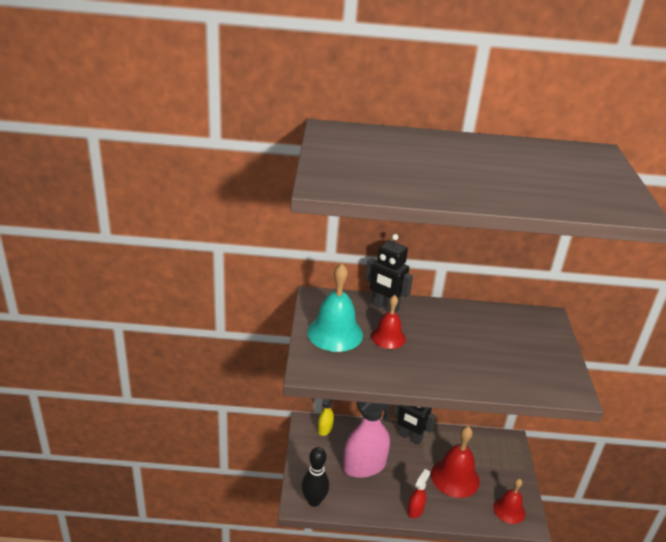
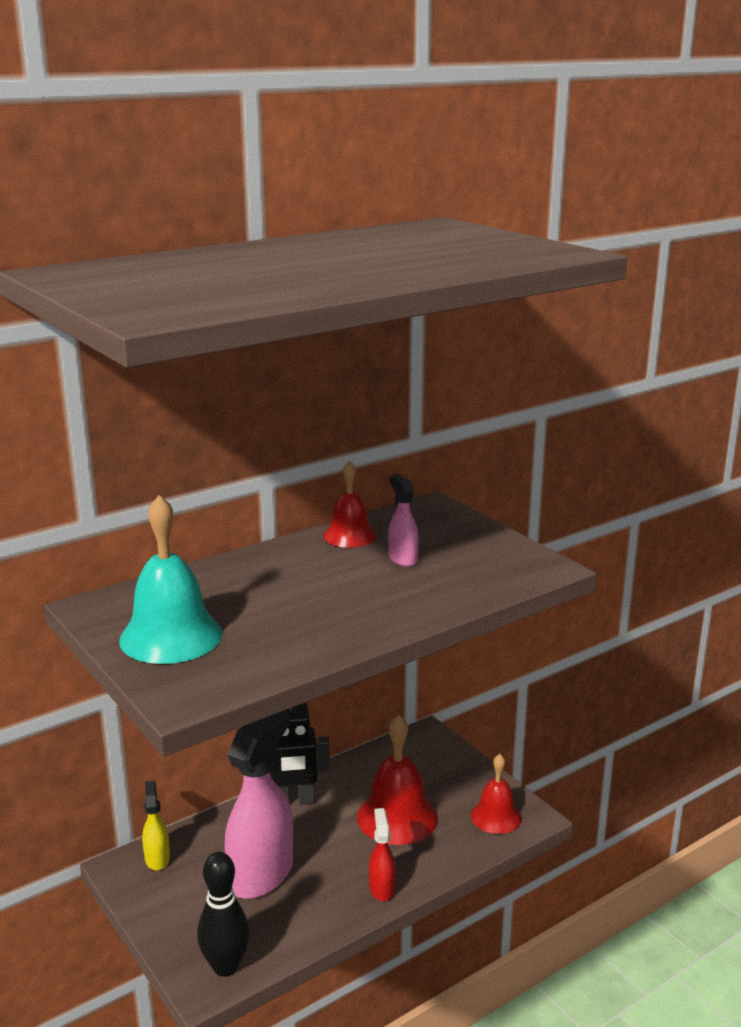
camera: 35 degrees left, 10 degrees down
(385, 307) = (211, 577): black robot -> none
(388, 337) = (255, 608): red bell -> red bell (349, 535)
(494, 344) = (402, 559): none -> pink spray bottle

